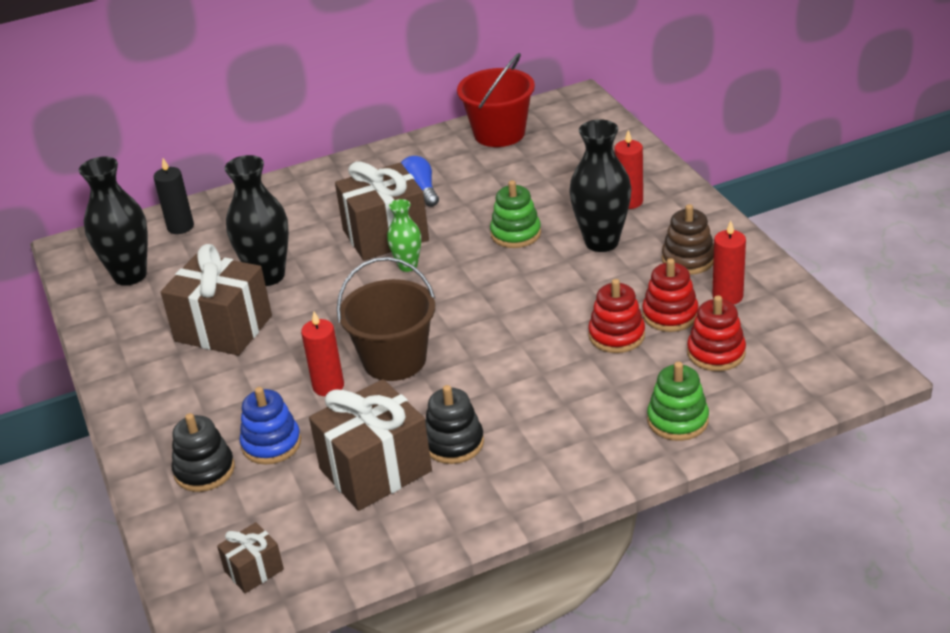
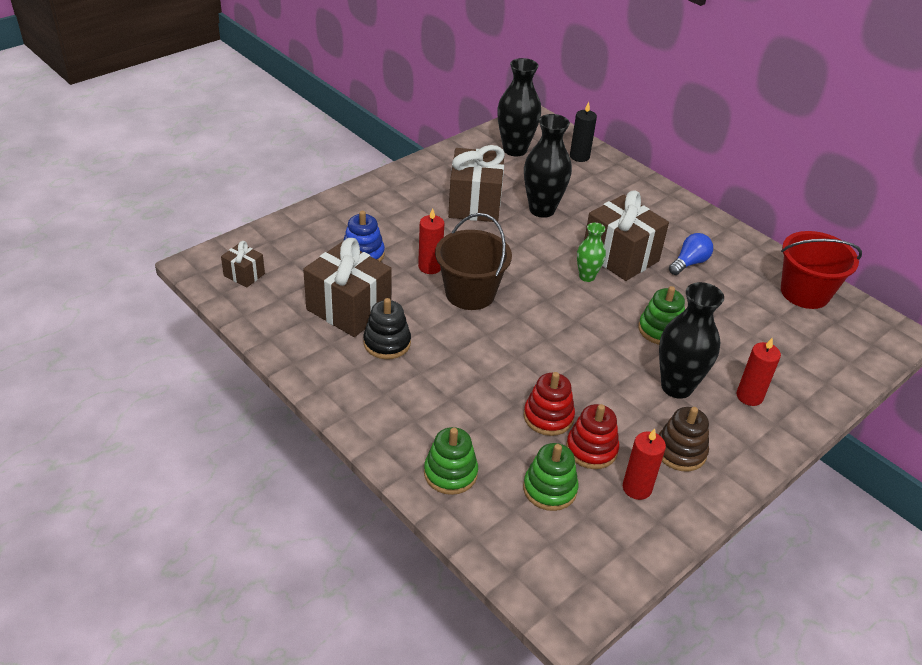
camera: 65 degrees right, 5 degrees up
(204, 470) = (330, 231): black stacking toy -> none
(716, 353) = (549, 489): red stacking toy -> green stacking toy

